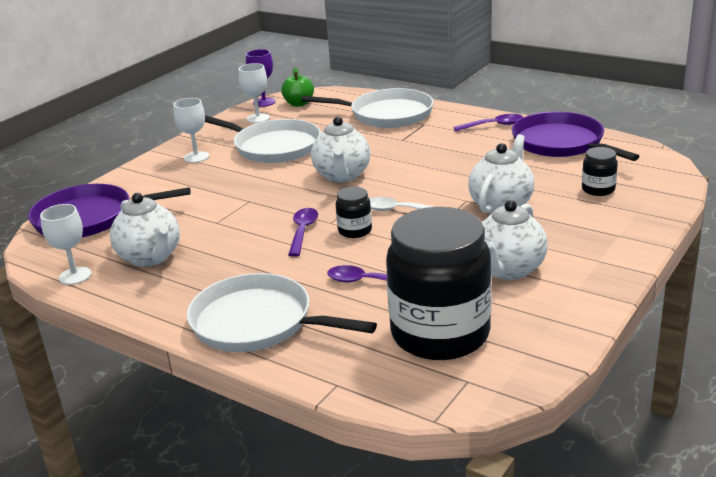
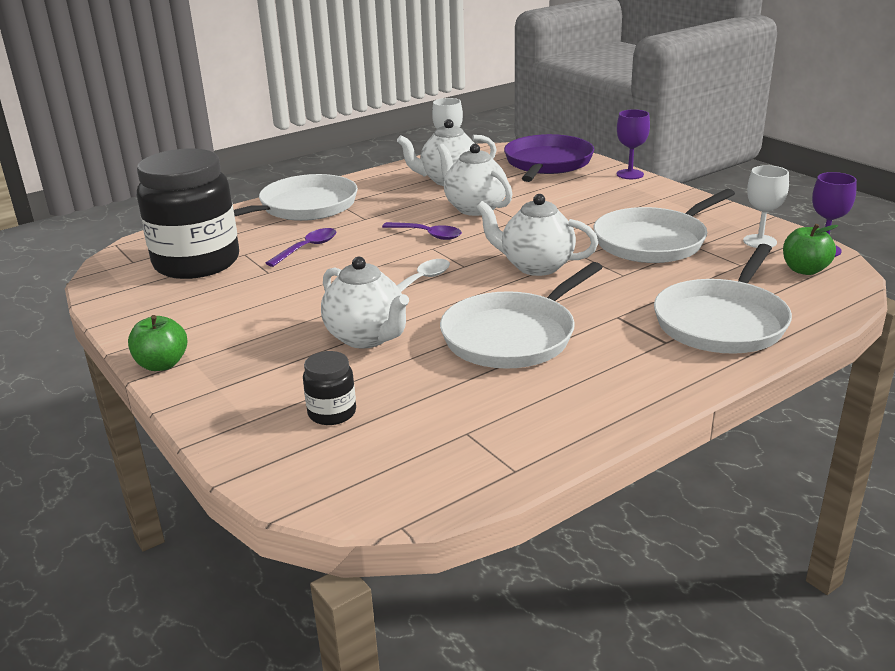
camera: 110 degrees right, 0 degrees up
(120, 177) = (630, 174): none -> purple goblet
(196, 157) = (654, 205): white goblet -> none
(355, 230) = (402, 256): black jar -> none
(454, 162) = (513, 336): none -> white pan
(493, 125) = (618, 394): purple spoon -> none
(508, 270) = (241, 309): white teapot -> white teapot (474, 208)
(561, 143) = (501, 433): purple pan -> none
(618, 270) = (162, 364): none -> green apple

